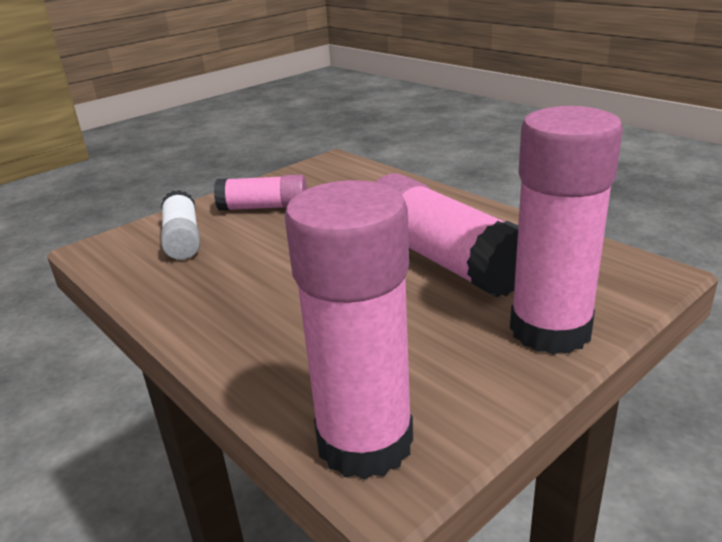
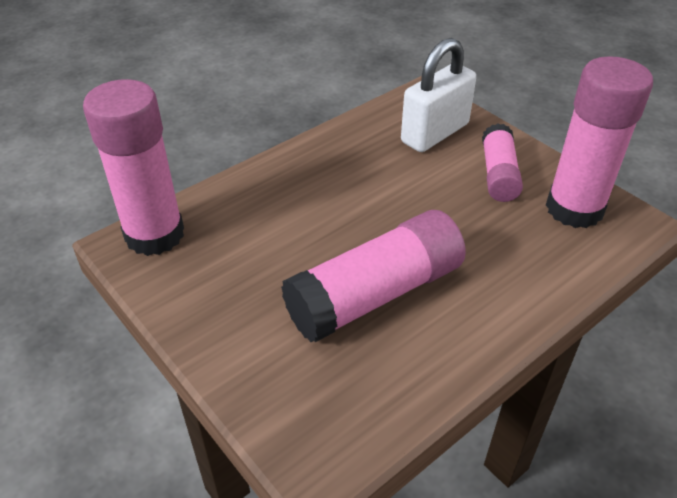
camera: 90 degrees right, 15 degrees up
(182, 239) = (435, 133): white glue stick -> white padlock
(550, 330) = (240, 350): pink glue stick -> pink glue stick (574, 209)

